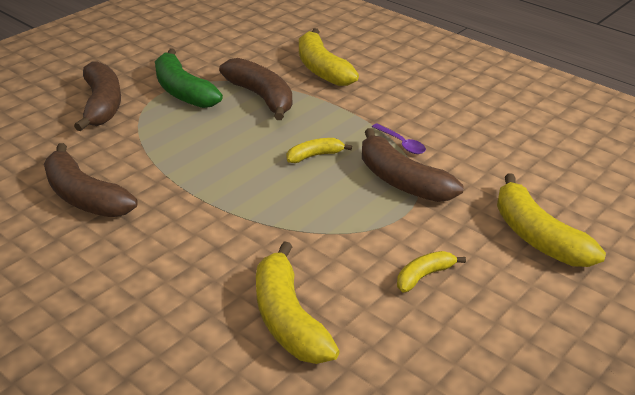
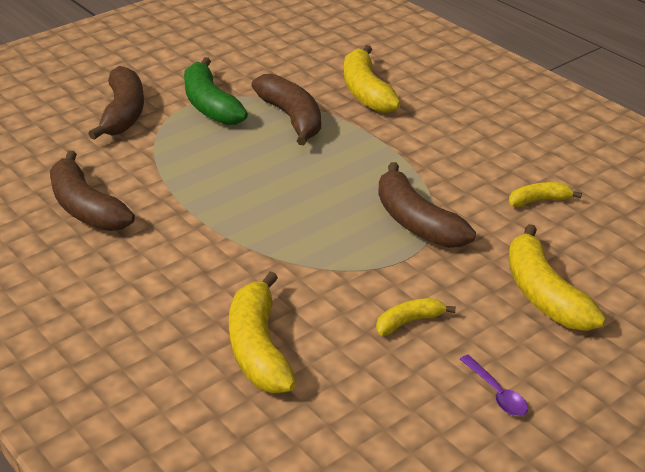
camera: 10 degrees right, 0 degrees up
(314, 156) = (331, 186): yellow banana -> yellow banana (539, 200)
(401, 143) = (429, 182): purple spoon -> purple spoon (496, 393)

